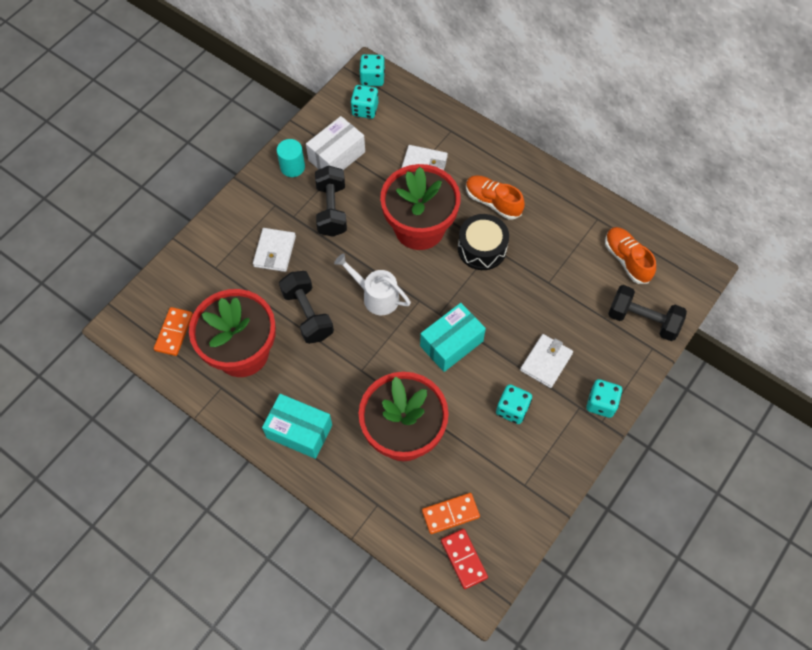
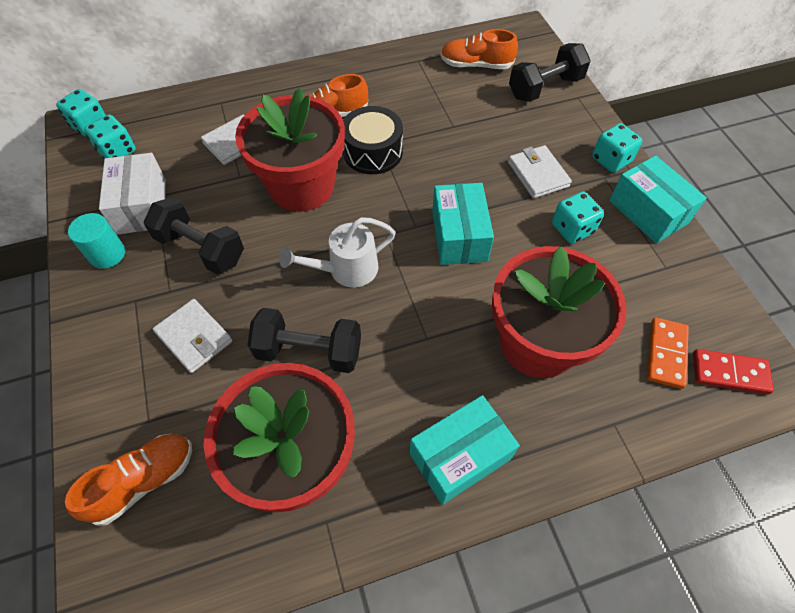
camera: 55 degrees left, 5 degrees down
(174, 332) = (191, 537): orange domino -> none
(185, 290) = (143, 481): none -> orange shoe
(568, 451) = (648, 212): none -> turquoise box

